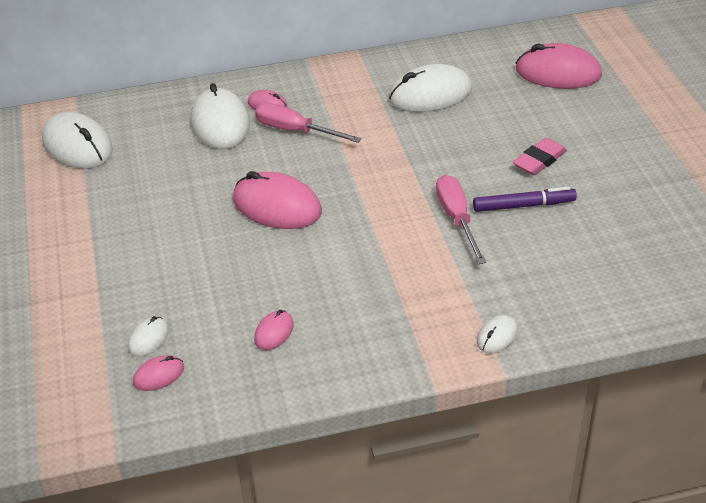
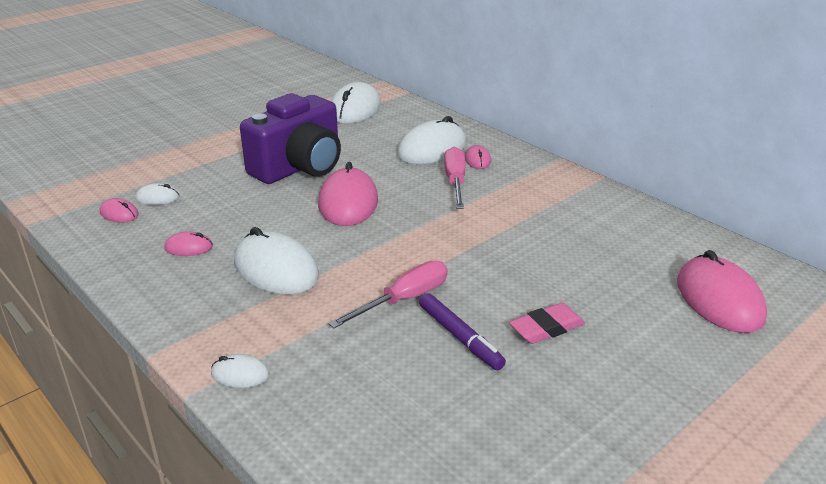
camera: 60 degrees right, 10 degrees down
(176, 219) = (299, 167): none -> purple camera
(430, 94) = (582, 231): white mouse -> white mouse (276, 269)
(539, 160) = (546, 328): pink eraser -> pink eraser turned 45 degrees counterclockwise

